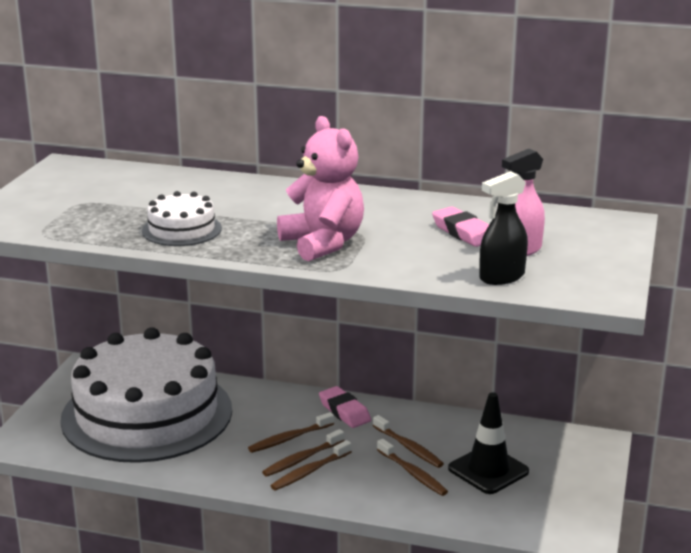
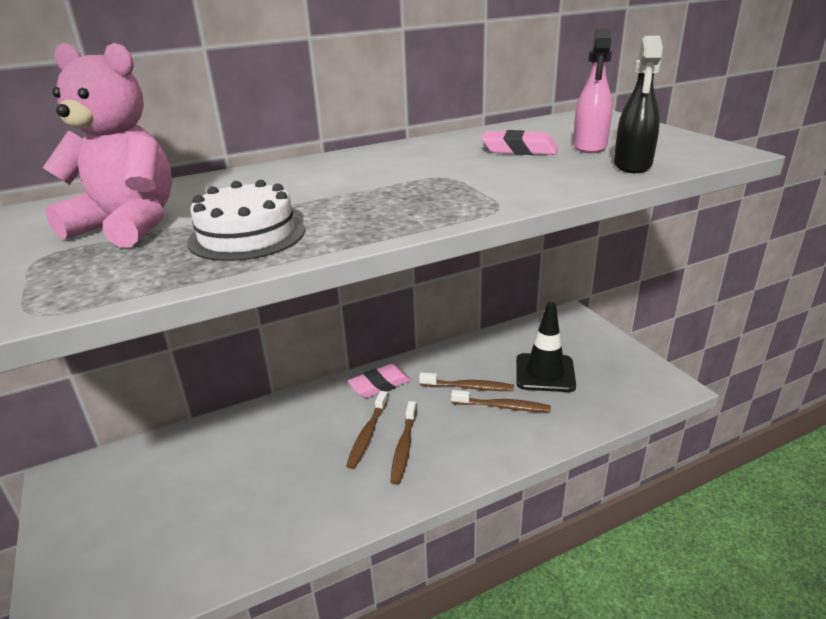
camera: 40 degrees left, 5 degrees up
(147, 414) = (195, 491): white cake -> none
(310, 471) = (426, 455): brown toothbrush -> none
(323, 244) = (431, 195): pink teddy bear -> pink teddy bear (128, 226)
(344, 411) = (380, 385): pink eraser -> pink eraser turned 45 degrees counterclockwise

